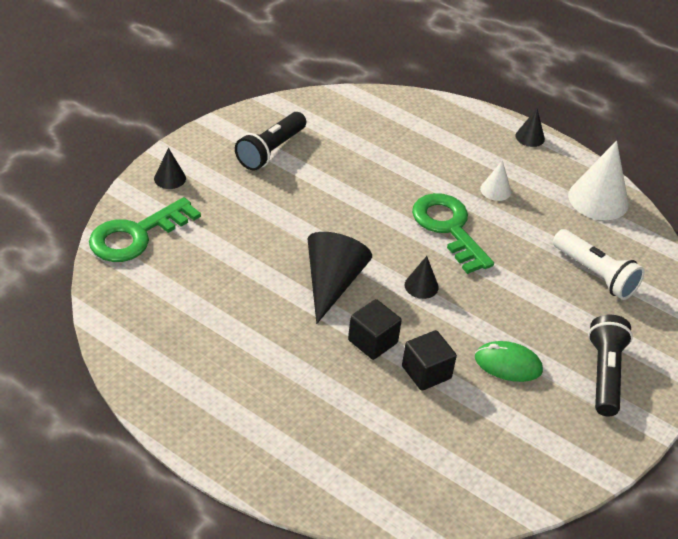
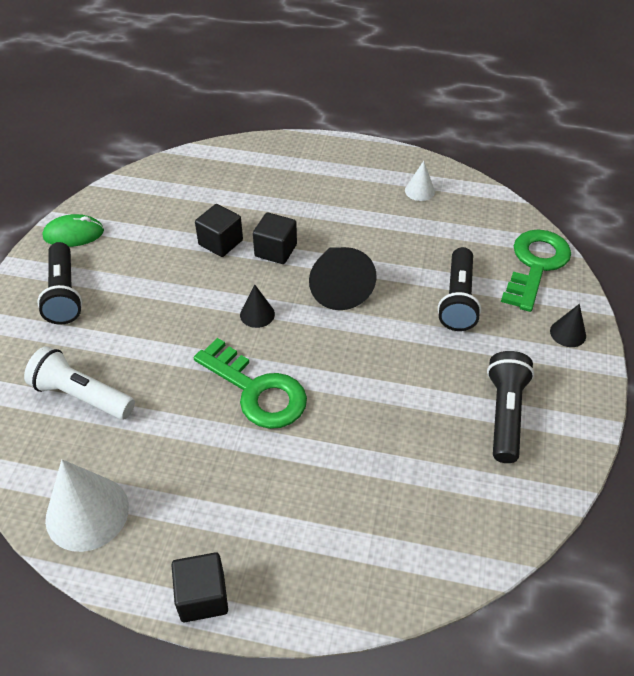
camera: 160 degrees right, 5 degrees up
(234, 233) = (458, 300): none -> black flashlight
(495, 190) = (222, 470): white cone -> white cone (419, 191)
(508, 364) = (153, 272): green mouse -> green mouse (73, 234)
(530, 137) = (202, 596): black cone -> black cube

